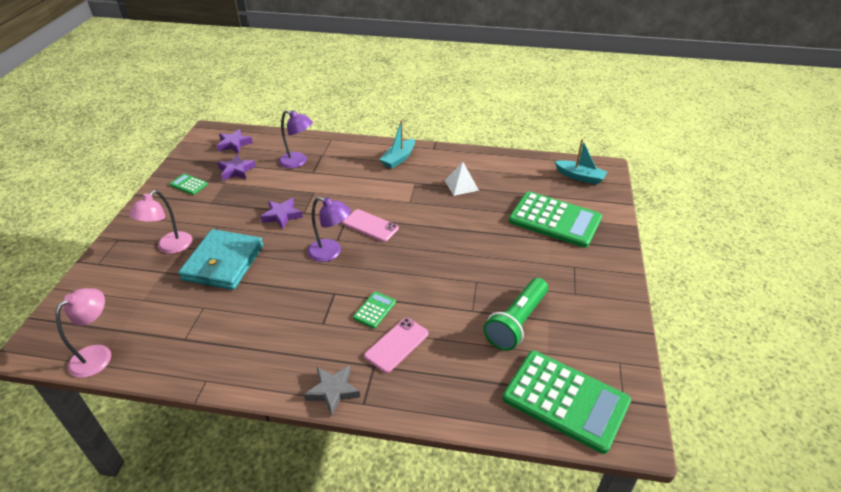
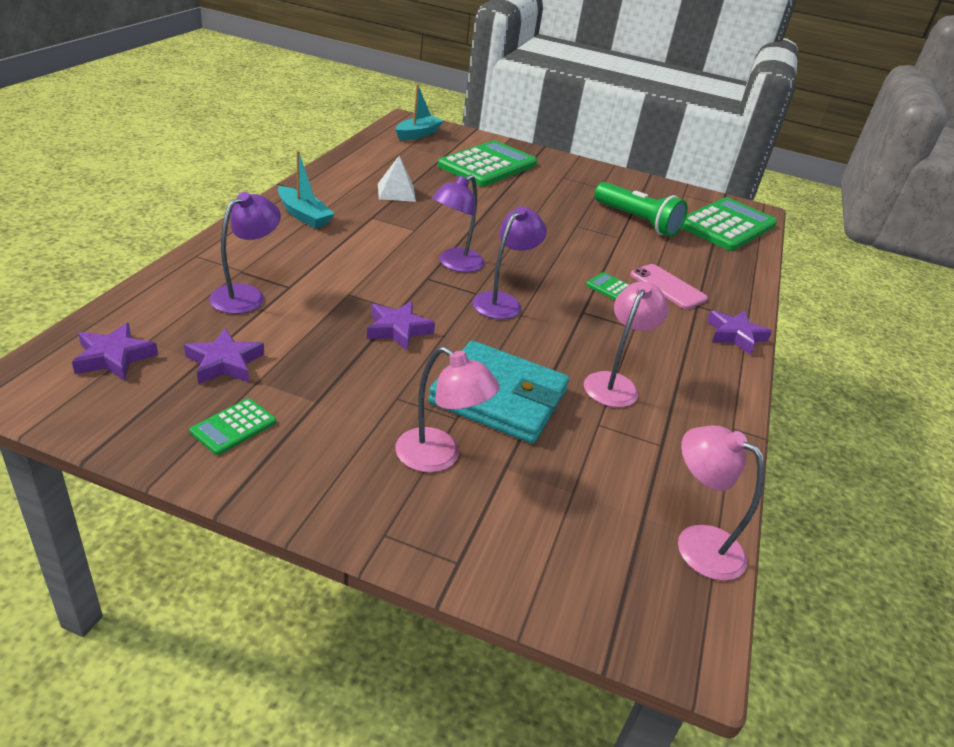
camera: 85 degrees left, 5 degrees down
(247, 314) = (614, 383): none -> pink lamp
(333, 391) = (735, 335): grey star -> purple star
(370, 226) = (455, 264): pink phone -> purple lamp

